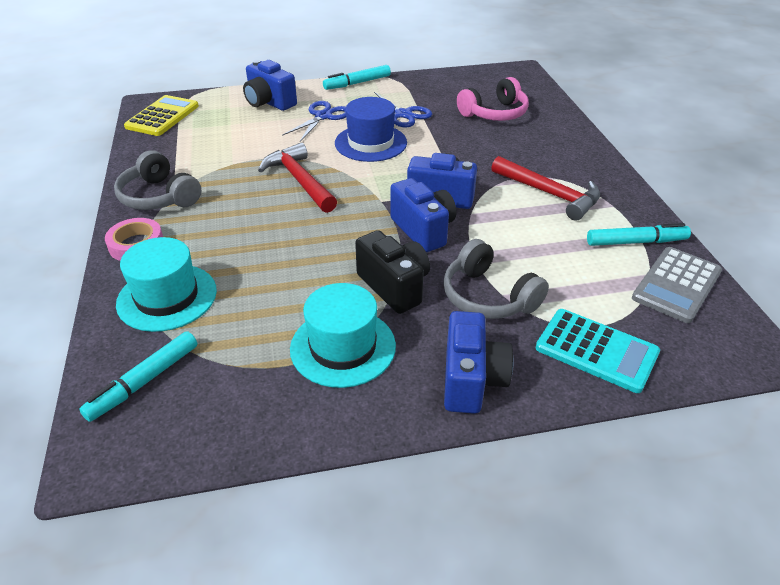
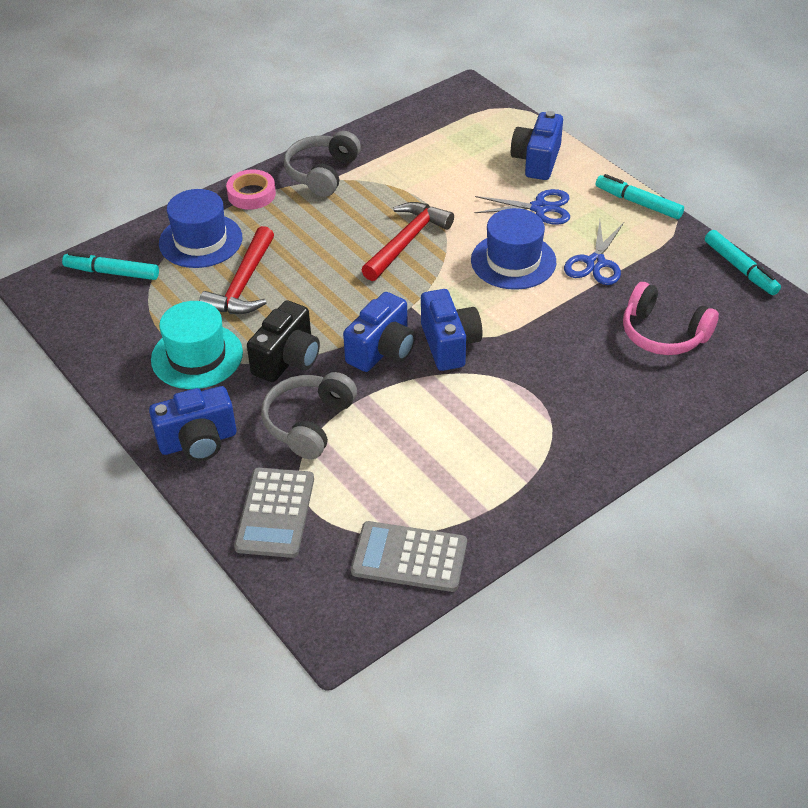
camera: 65 degrees right, 5 degrees up
(162, 116) = (451, 110): yellow calculator -> none
(167, 297) = (200, 241): turquoise hat -> blue hat
(550, 194) = (513, 425): red hammer -> red hammer (243, 284)
(596, 350) = (275, 513): turquoise calculator -> grey calculator
(636, 242) = (467, 513): turquoise marker -> turquoise marker (740, 268)

